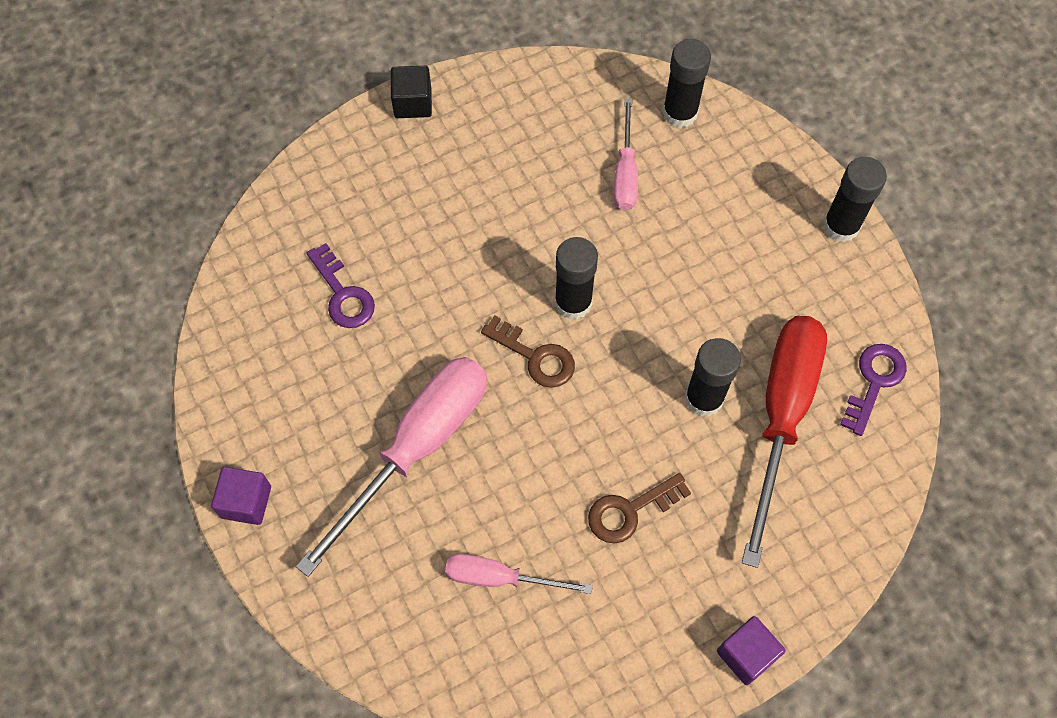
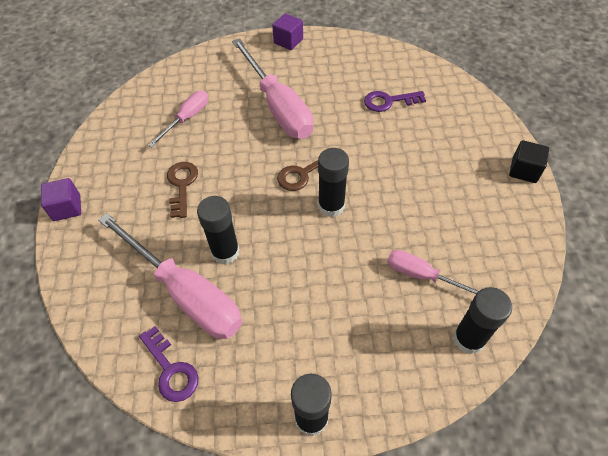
camera: 115 degrees right, 10 degrees down
(781, 416) = (185, 293): red screwdriver -> pink screwdriver

